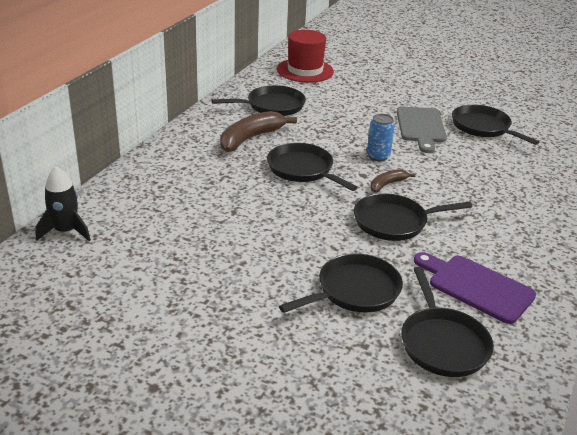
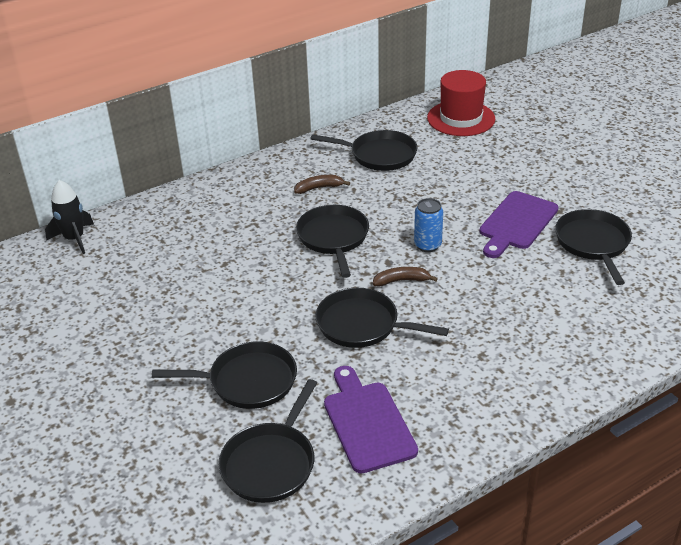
camera: 35 degrees right, 5 degrees up
(250, 138) = (319, 188): brown banana -> brown banana, size x0.54
(421, 127) = (516, 223): grey cutting board -> purple cutting board

